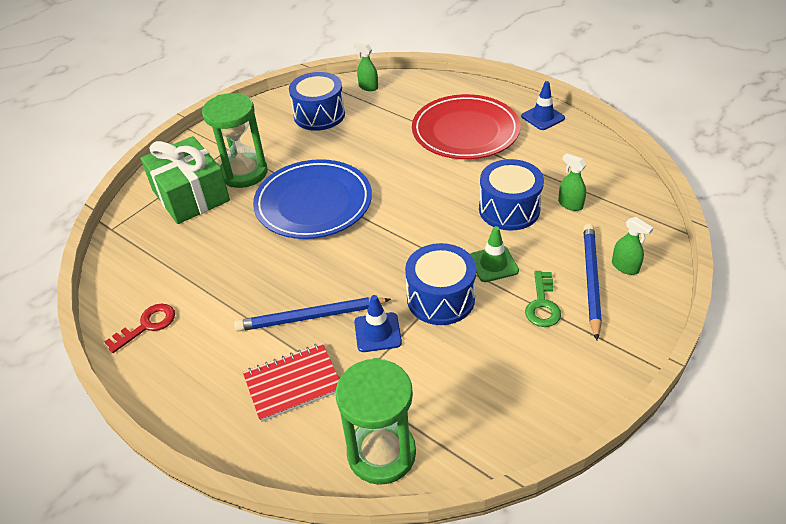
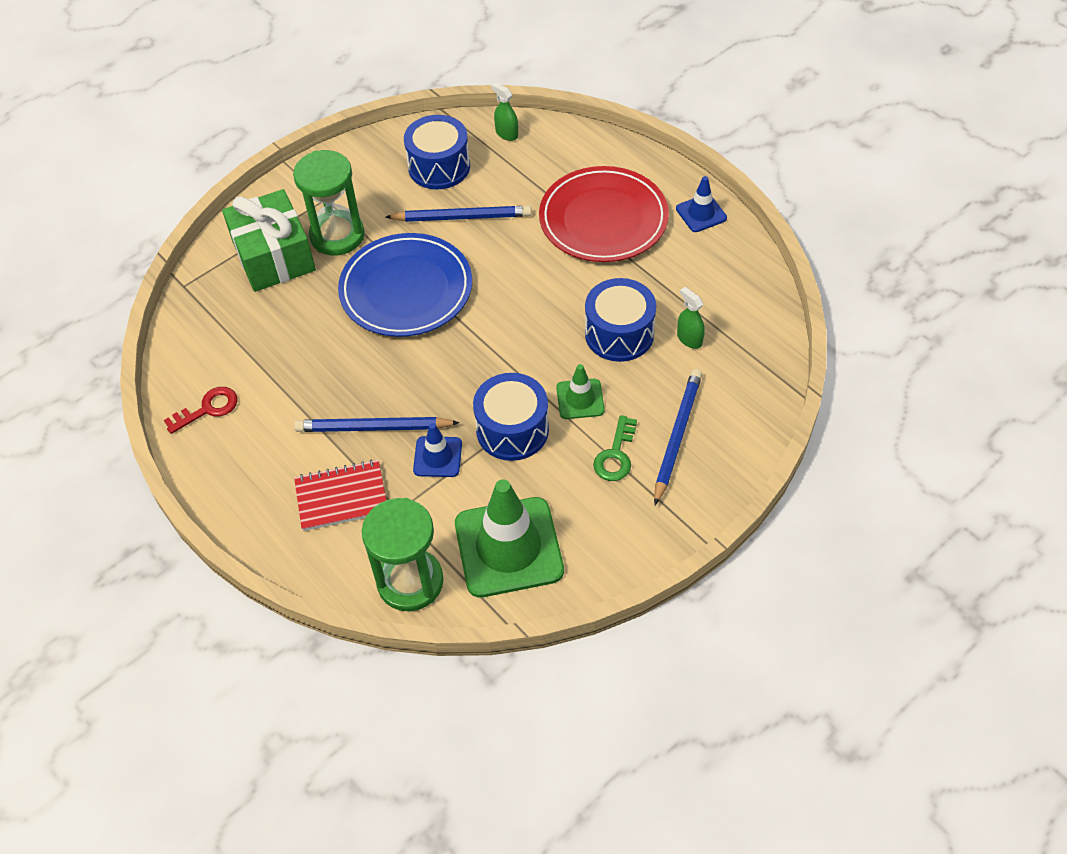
camera: 10 degrees right, 10 degrees up
(347, 146) = (462, 217): none -> blue pencil
(470, 402) = (508, 547): none -> green traffic cone
(625, 267) = (719, 426): green spray bottle -> none

